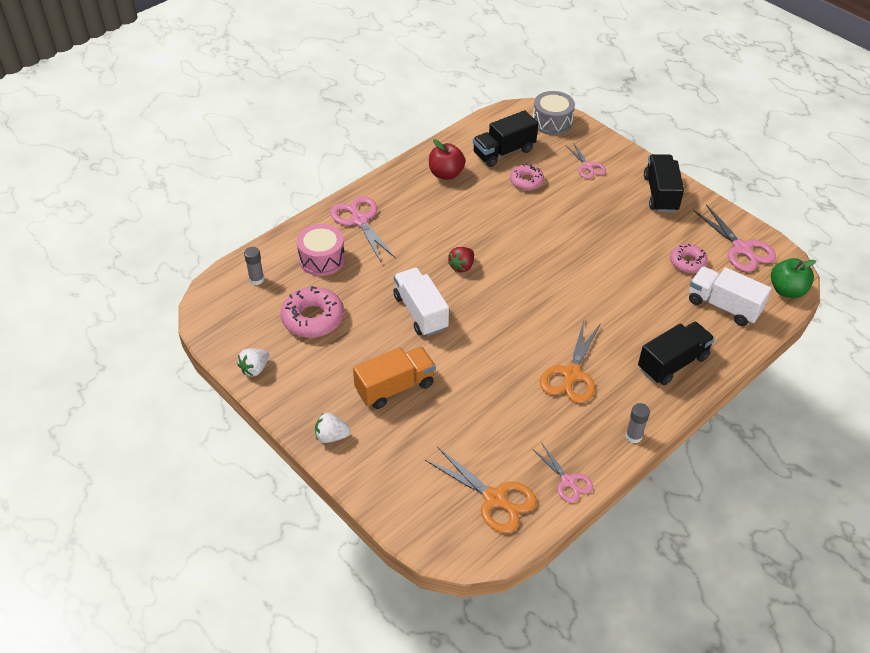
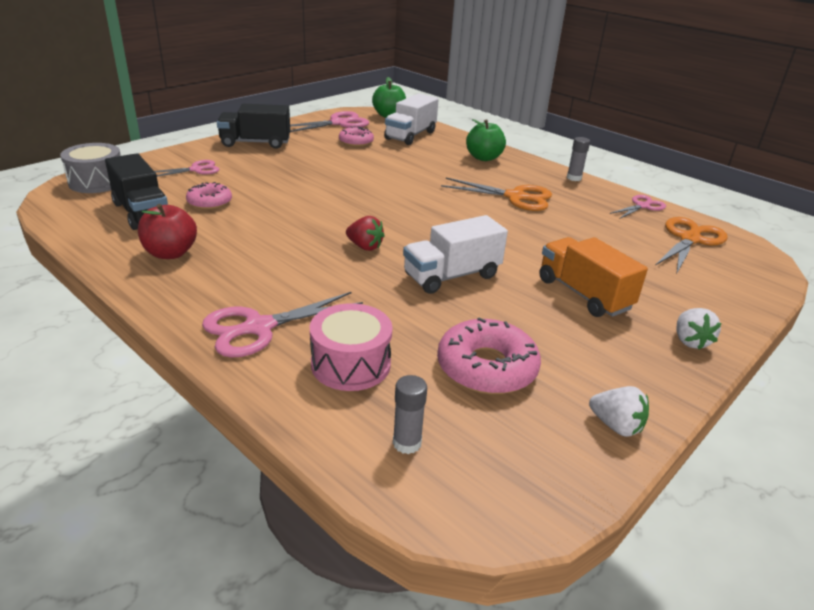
camera: 95 degrees left, 15 degrees down
(672, 363) = (483, 158): black truck -> green apple

